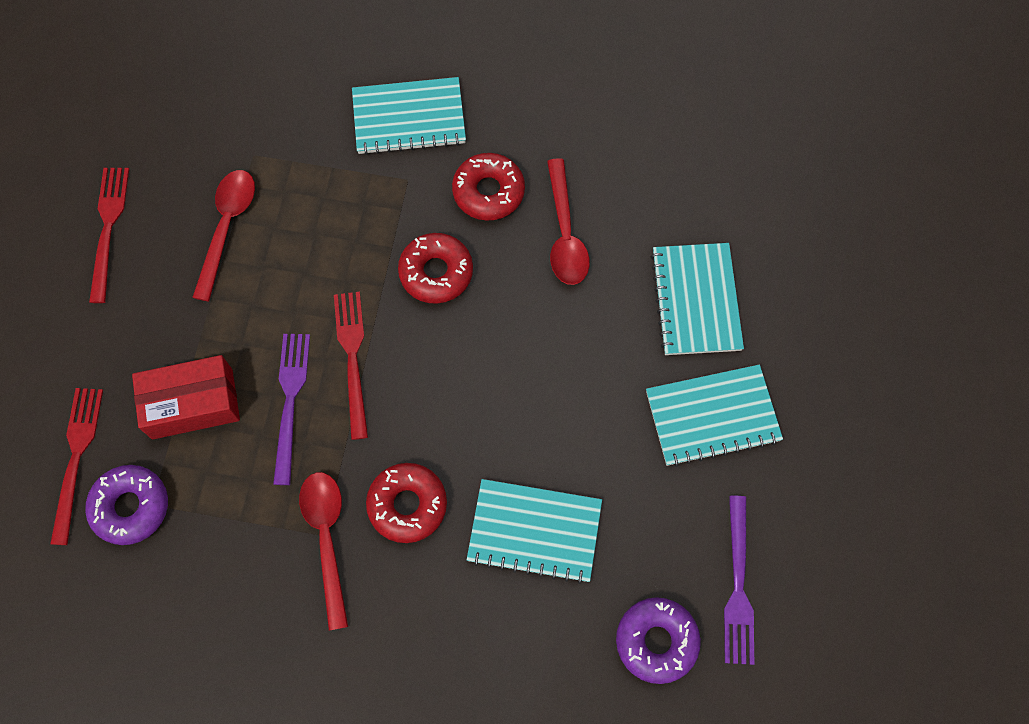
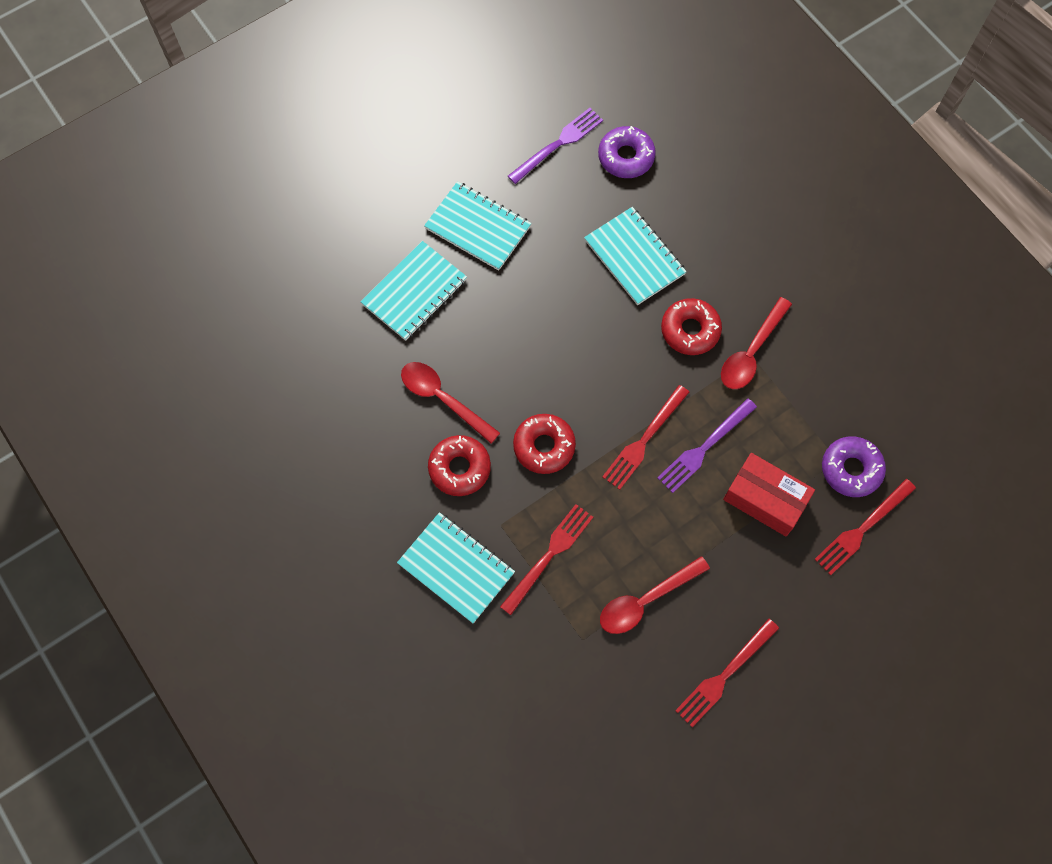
camera: 135 degrees left, 0 degrees up
(343, 191) = (549, 555): none -> red fork
(565, 233) = (443, 399): red spoon -> red spoon turned 90 degrees counterclockwise

